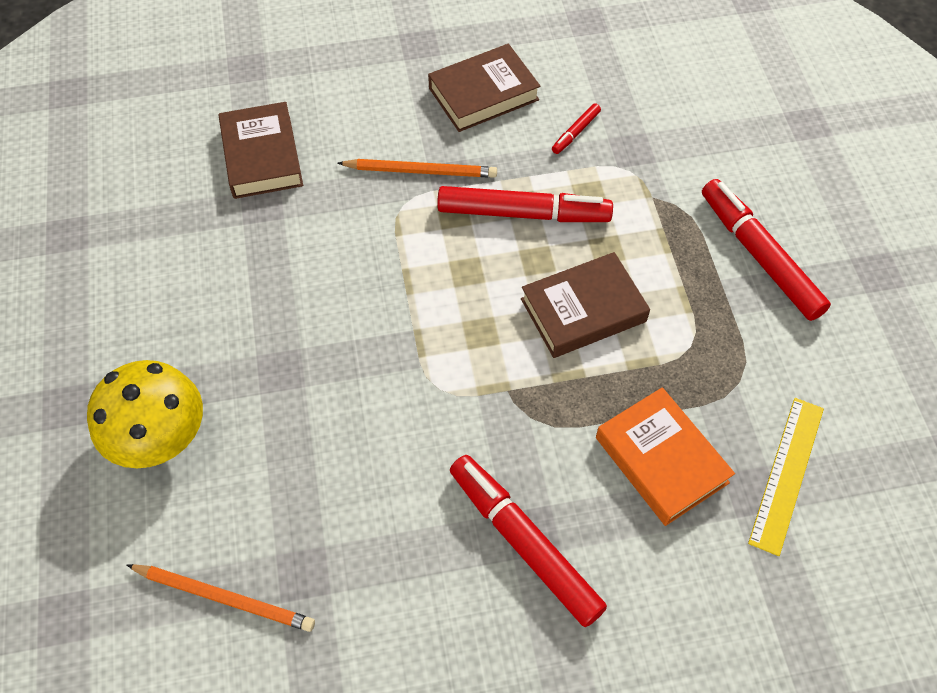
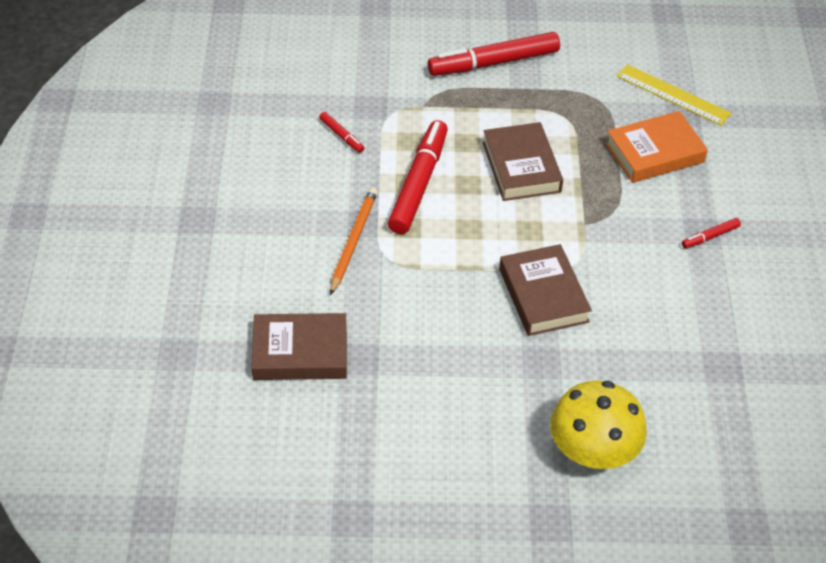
camera: 80 degrees left, 10 degrees down
(224, 597) = (738, 417): orange pencil -> none
(483, 94) = (277, 185): brown book -> brown book (543, 295)
(524, 543) = (710, 237): red marker -> red marker, size x0.44

